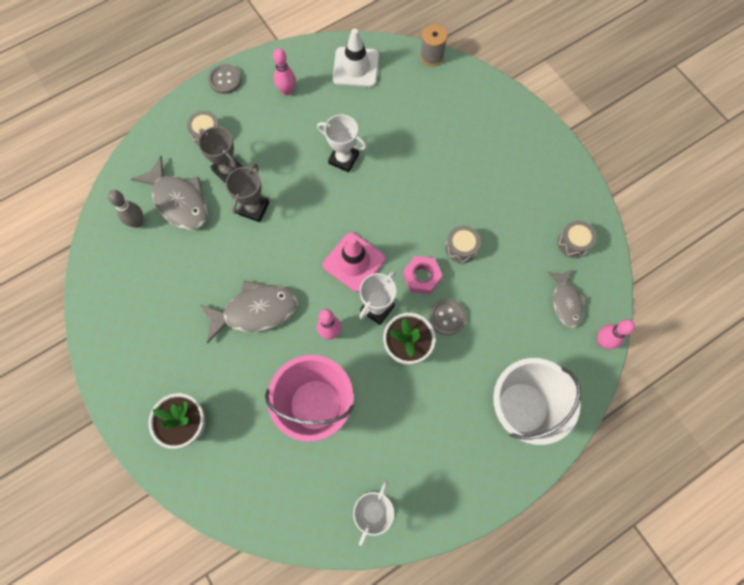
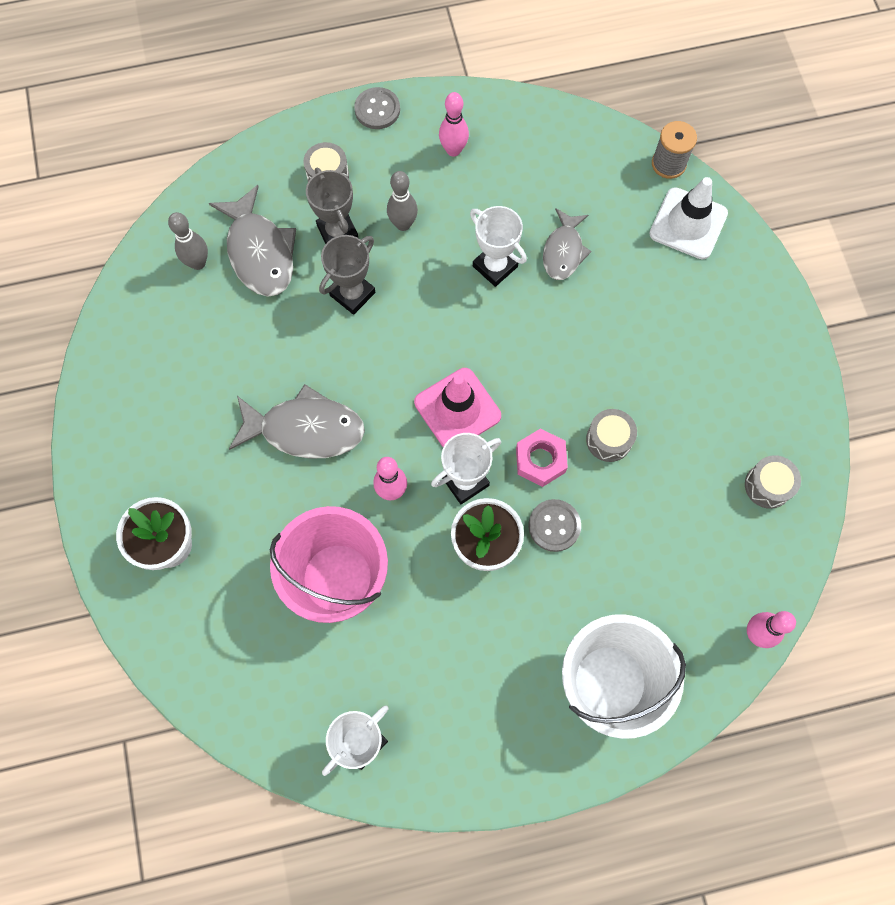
camera: 20 degrees right, 0 degrees up
(271, 150) = (403, 224): none -> grey bowling pin
(356, 67) = (558, 146): white traffic cone -> white traffic cone (688, 224)
(566, 302) = (725, 562): grey fish -> grey fish (563, 251)

